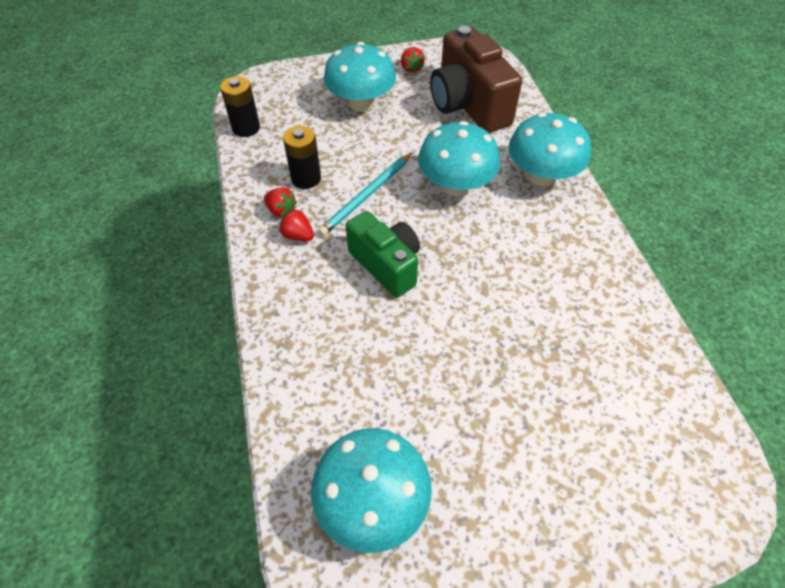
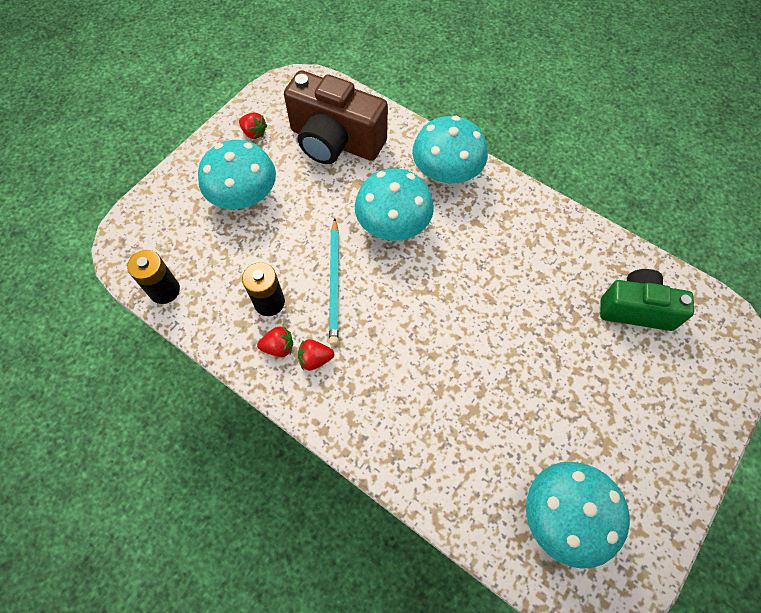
camera: 40 degrees left, 10 degrees up
(386, 265) = (406, 332): green camera -> green camera (636, 309)

